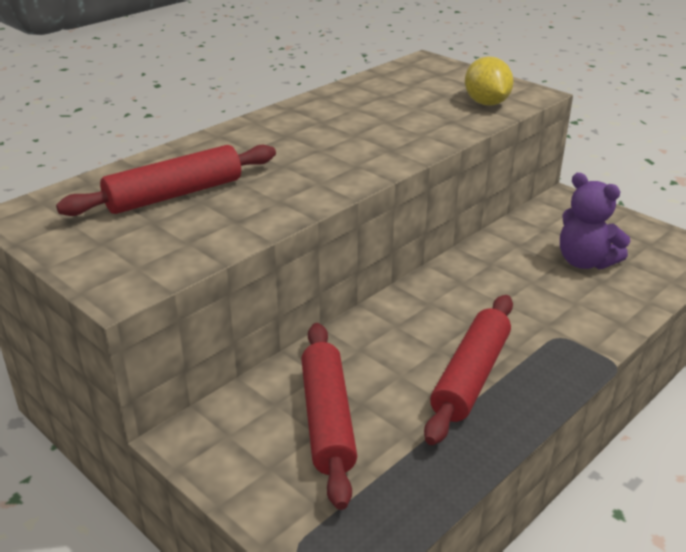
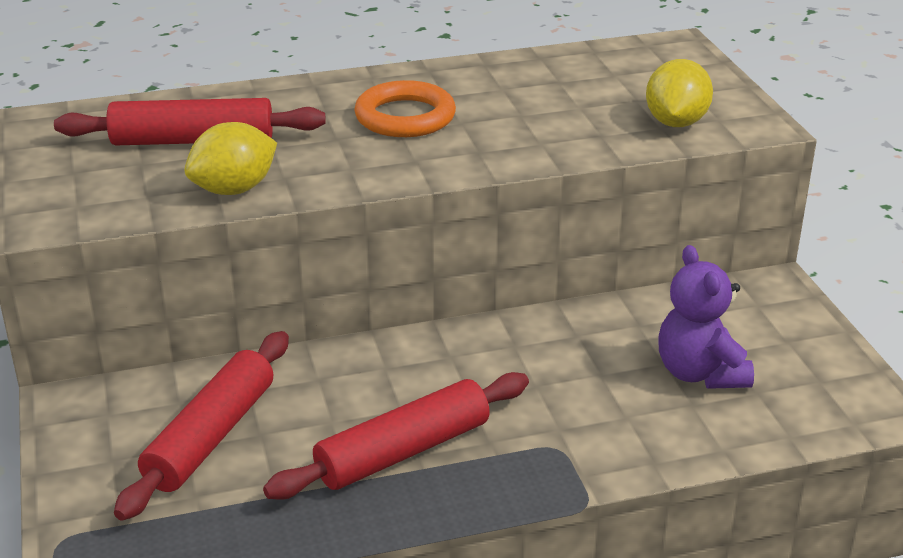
camera: 30 degrees right, 0 degrees up
(252, 219) = (234, 189): none -> yellow lemon
(313, 140) = (405, 117): none -> orange ring

